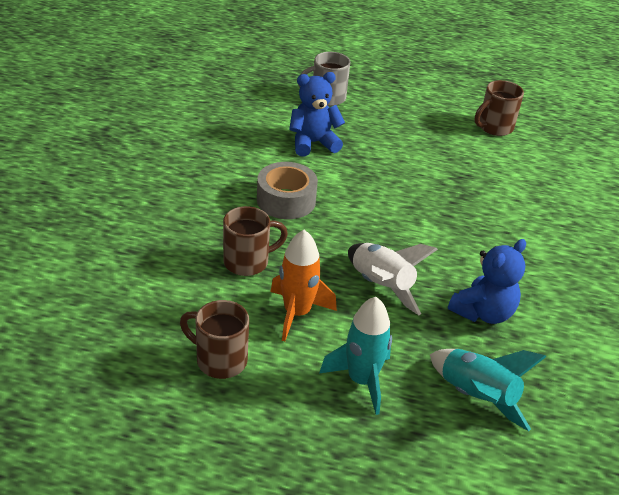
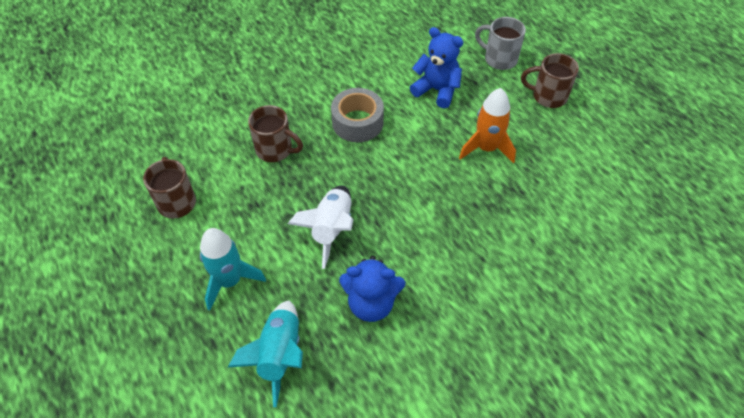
camera: 50 degrees right, 15 degrees up
(297, 313) = (256, 206): orange rocket -> orange rocket (486, 148)
(494, 127) = (608, 167): brown mug -> brown mug (548, 96)

